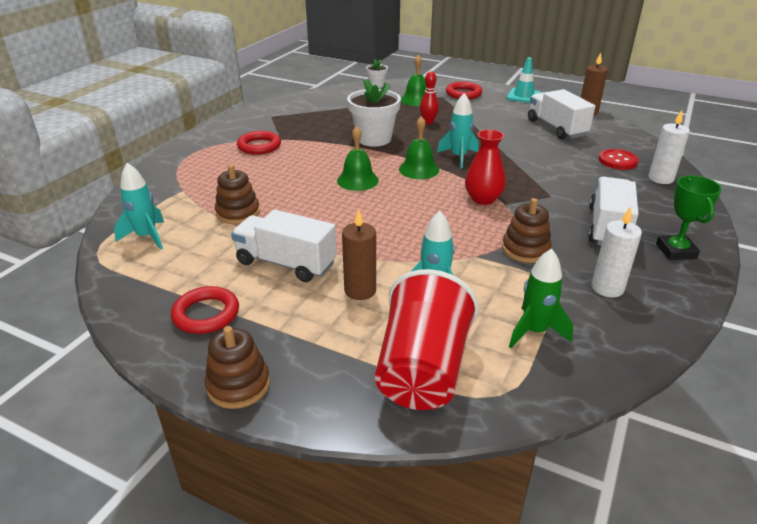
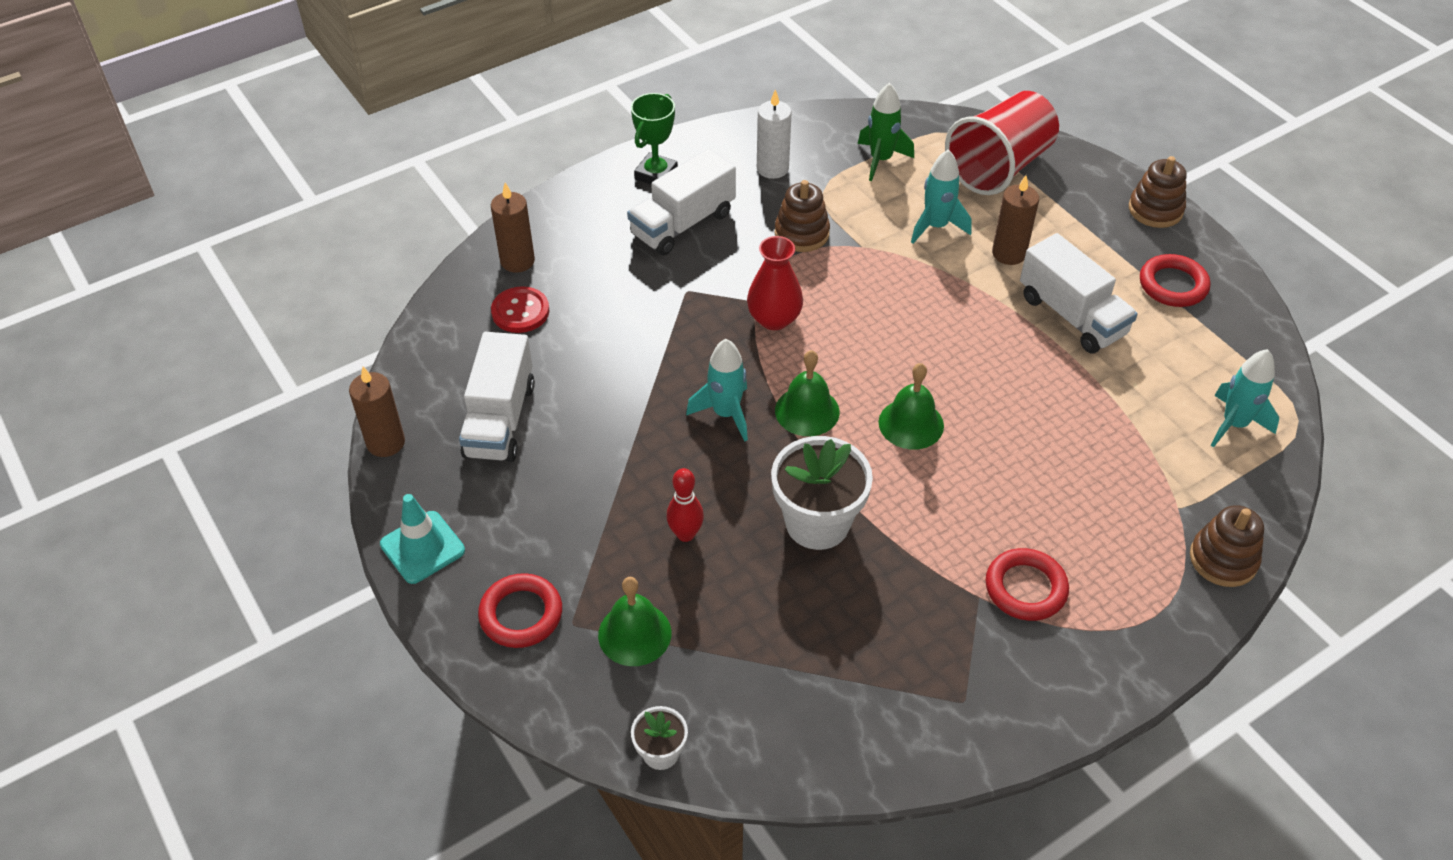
camera: 150 degrees left, 15 degrees up
(238, 213) = (1106, 423): brown stacking toy -> brown stacking toy (1223, 559)
(660, 178) = (517, 261): white candle -> brown candle

